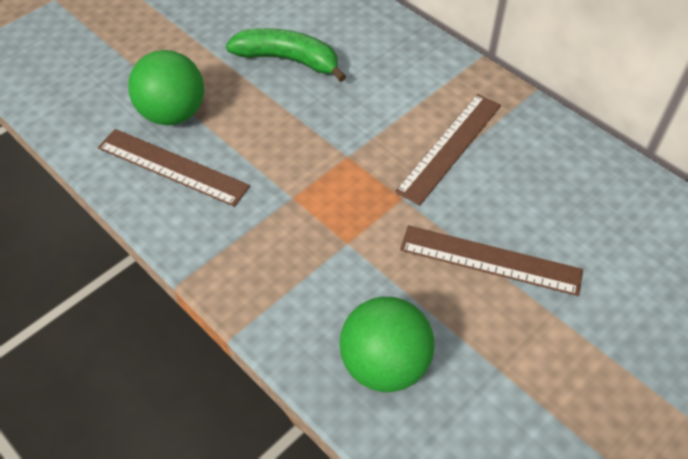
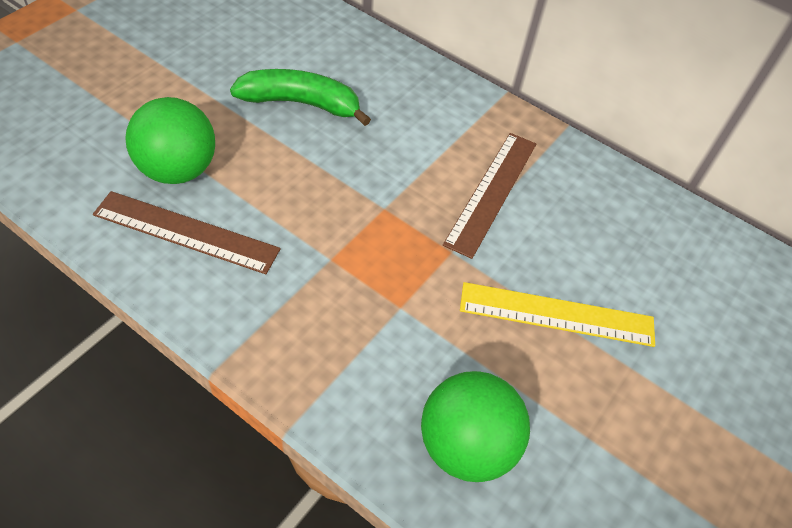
camera: 15 degrees left, 0 degrees up
(490, 260) = (557, 314): brown ruler -> yellow ruler

